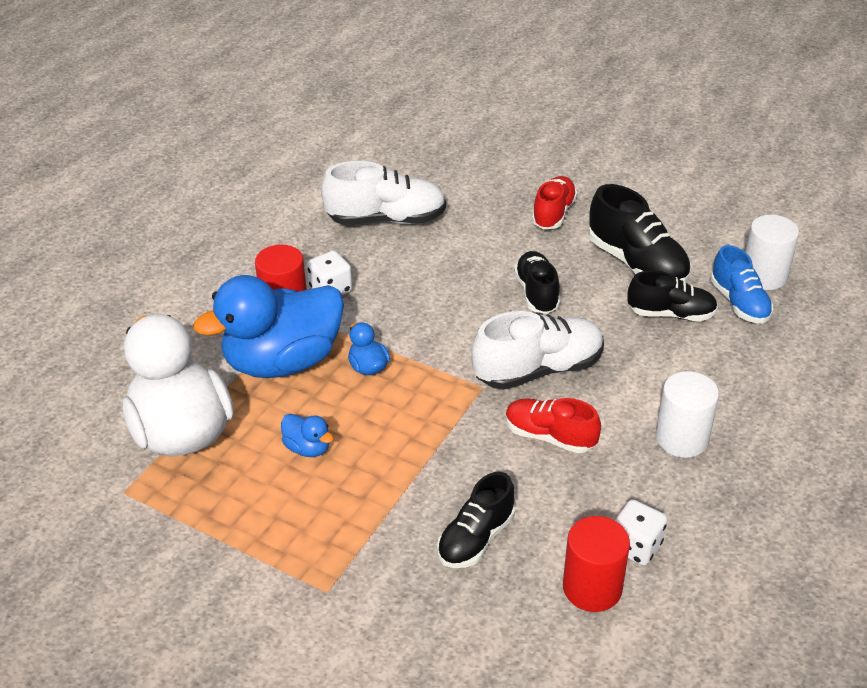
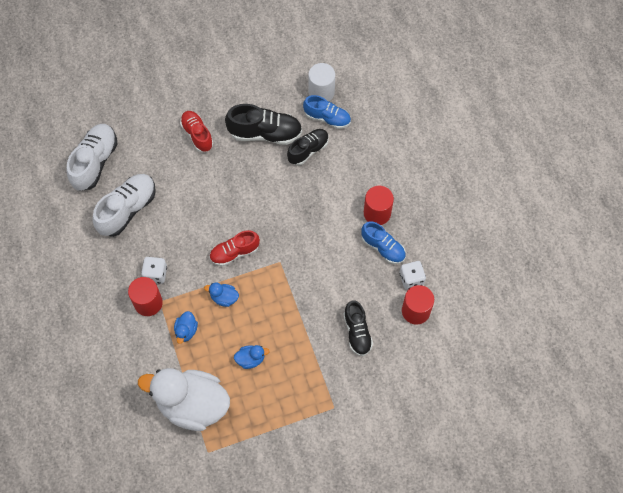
camera: 50 degrees left, 25 degrees up
(283, 361) = (186, 331): blue duck -> blue duck, size x0.40
(537, 293) = (243, 190): black shoe -> none
(538, 370) = (291, 231): white shoe -> white shoe (95, 162)
(549, 436) = (331, 260): red shoe -> red shoe (234, 252)
(640, 480) = (383, 248): none -> blue shoe
(681, 438) = (377, 213): white cylinder -> red cylinder

